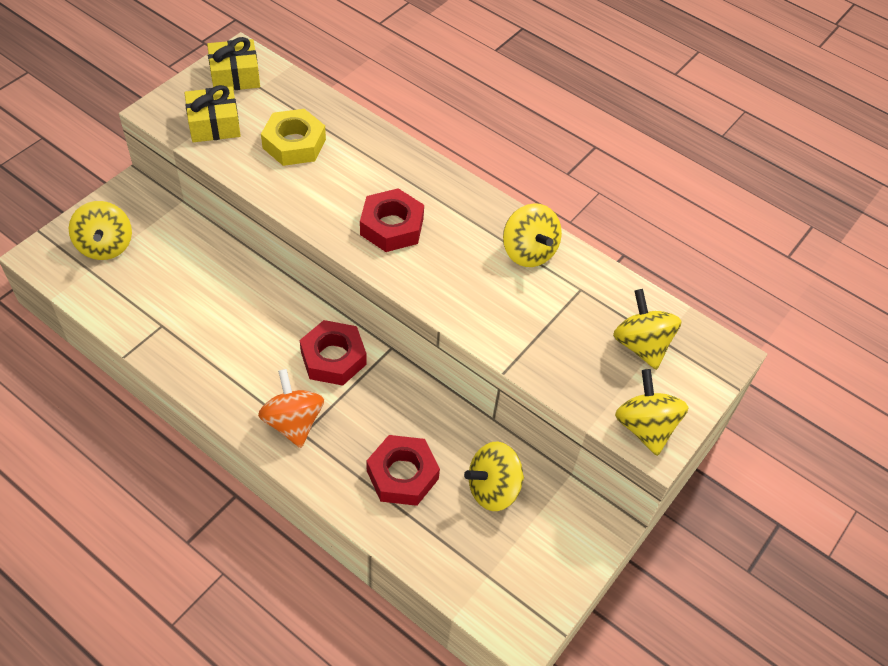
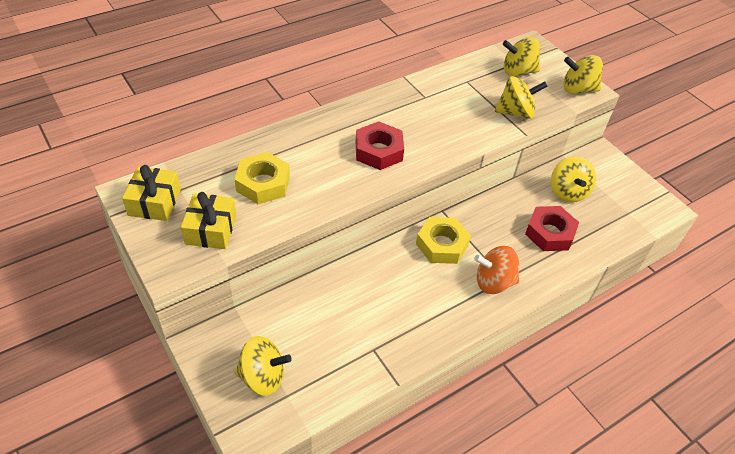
camera: 70 degrees left, 5 degrees down
(333, 358) = (442, 244): red nut -> yellow nut
(528, 252) = (427, 93): yellow spinning top -> yellow spinning top (515, 112)

